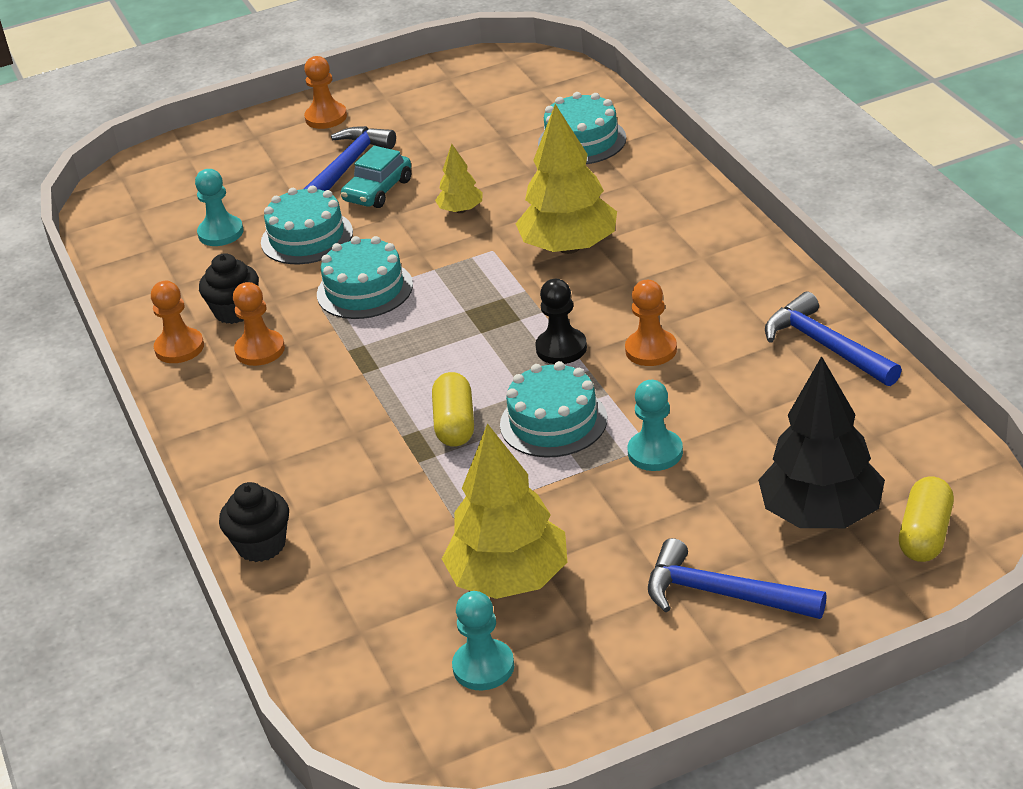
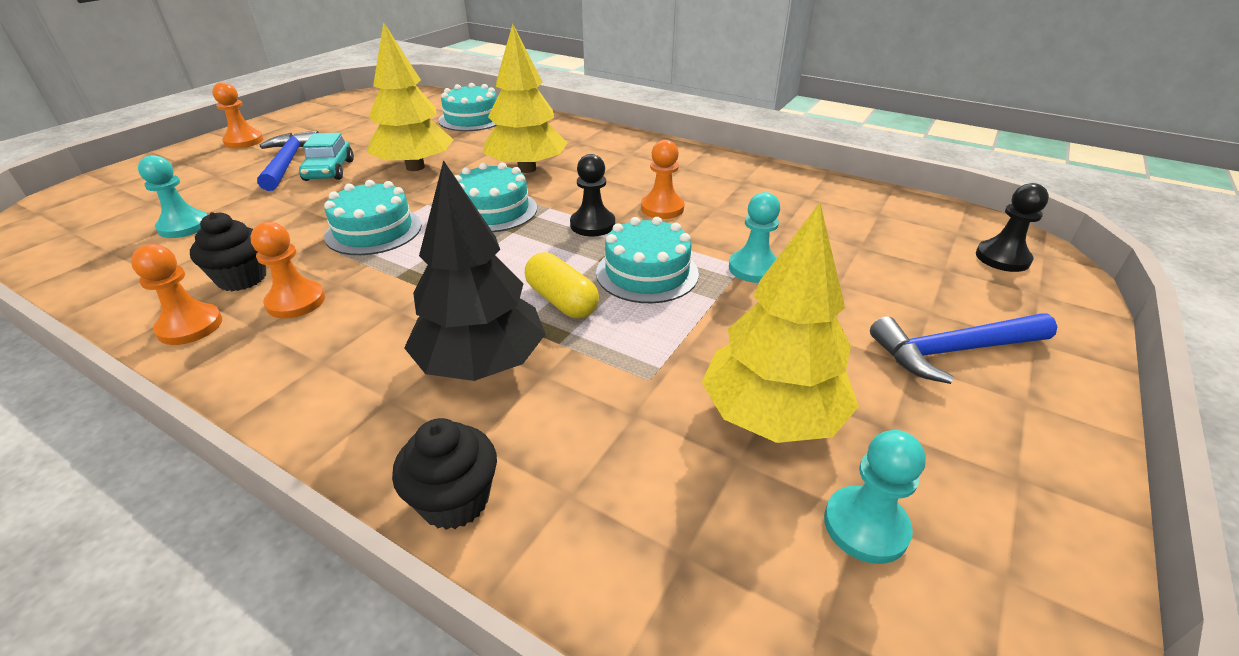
camera: 40 degrees left, 0 degrees up
(307, 237) = (283, 210): turquoise cake -> turquoise cake (493, 210)
(461, 210) = (415, 167): yellow tree -> yellow tree, size x2.03
(821, 514) = (924, 269): black tree -> black tree (481, 364)
(825, 346) = (773, 177): blue hammer -> none
(925, 534) = (1002, 258): yellow capsule -> black pawn

